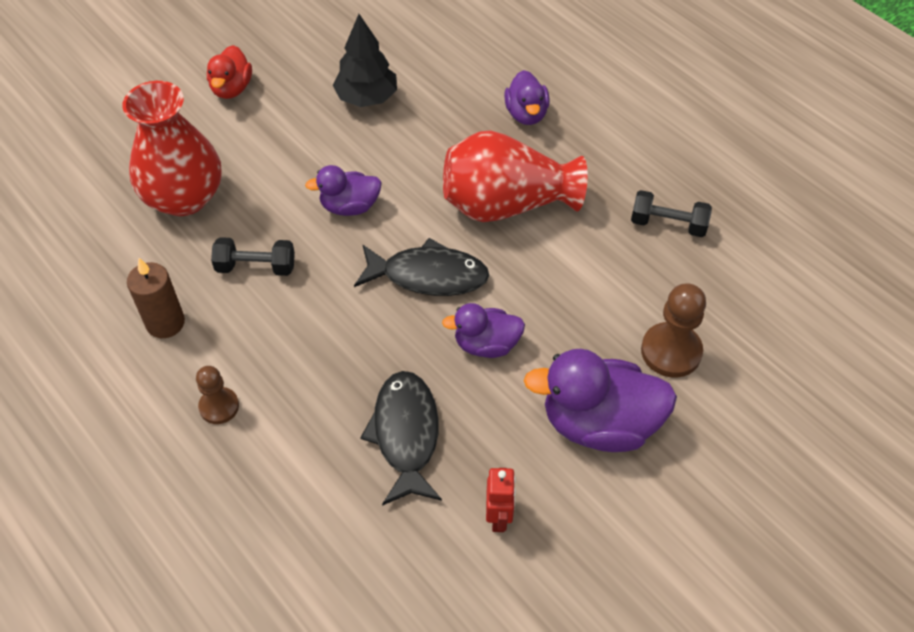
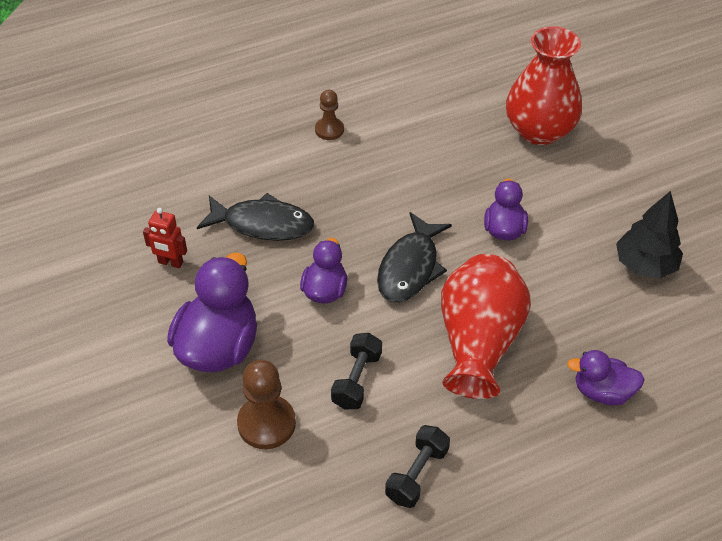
camera: 105 degrees right, 5 degrees down
(165, 323) = (413, 110): brown candle -> none
(231, 88) = (670, 172): red duck -> none
(256, 267) = (452, 163): black dumbbell -> black dumbbell (356, 380)

